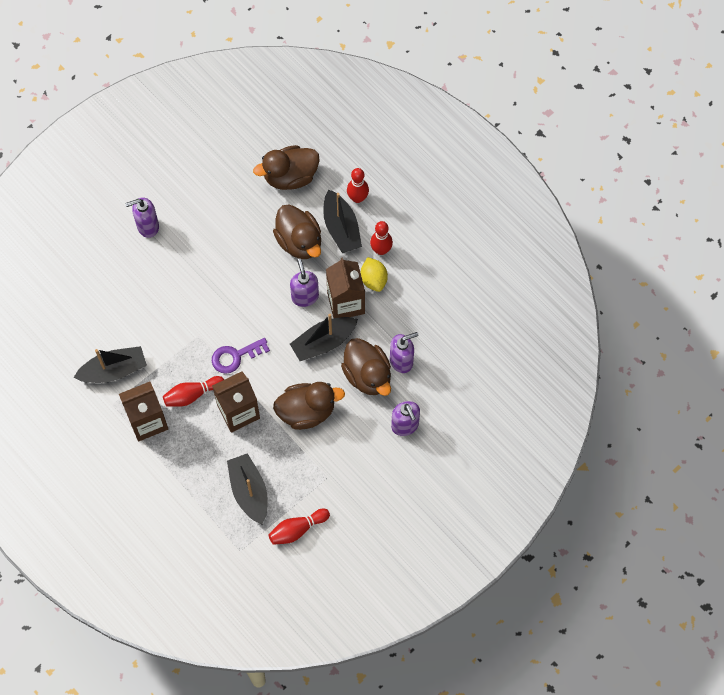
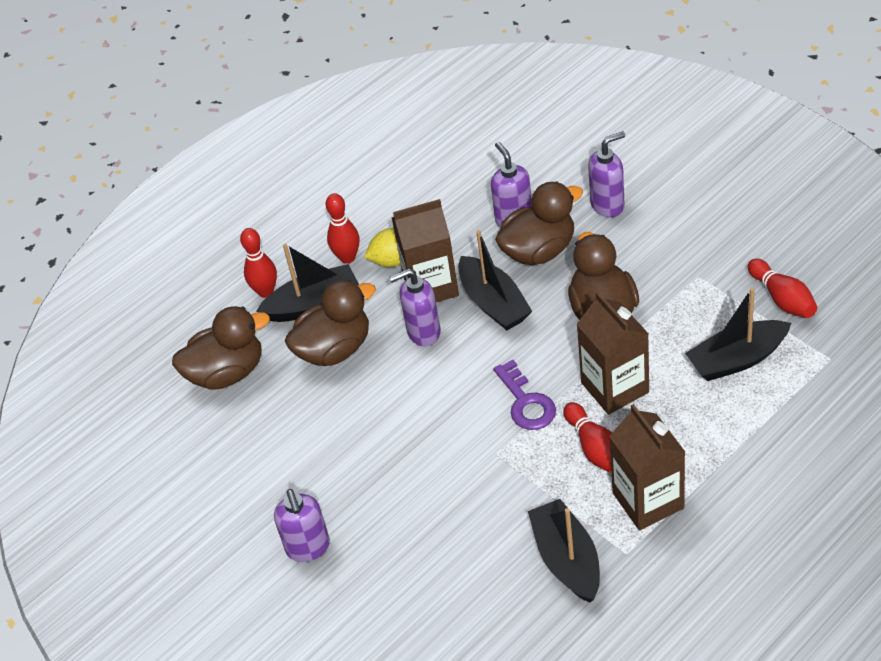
camera: 85 degrees left, 20 degrees down
(290, 176) = (227, 373): brown duck -> brown duck turned 90 degrees counterclockwise

